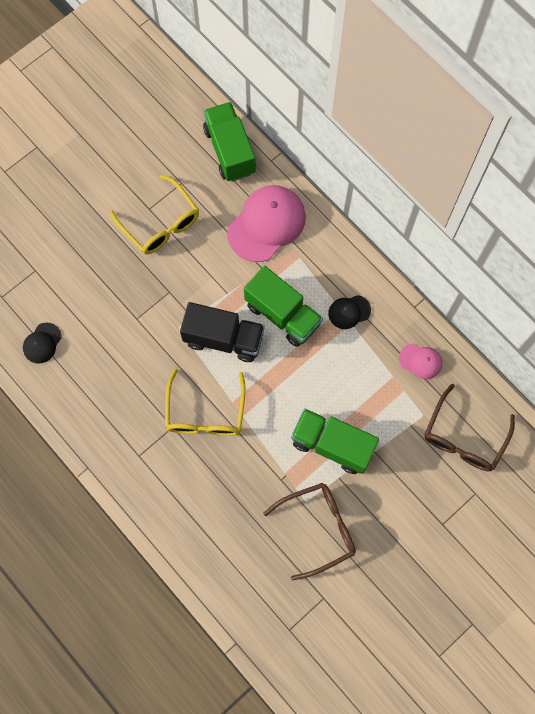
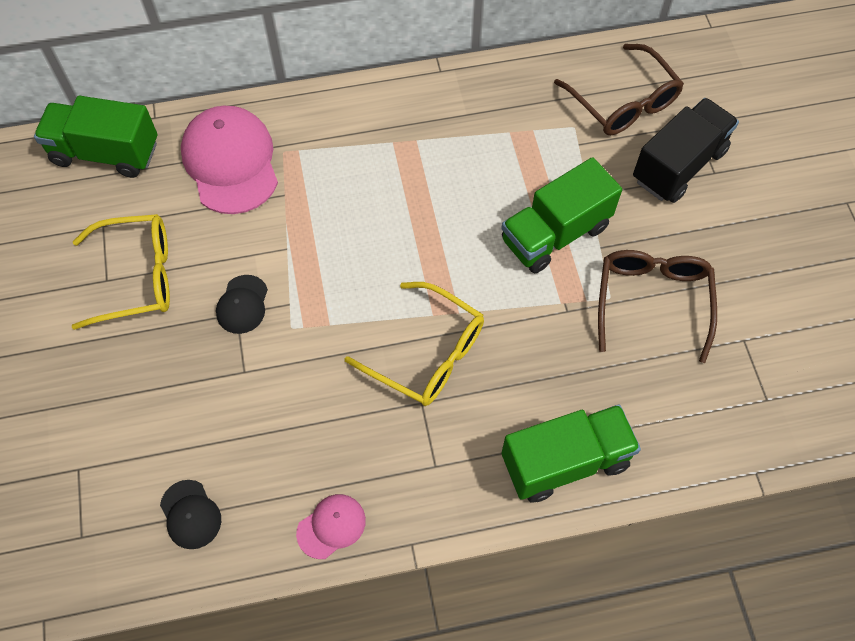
camera: 60 degrees left, 10 degrees down
(224, 338) = (343, 282): black truck -> black truck (678, 165)
(282, 314) = (357, 203): green truck -> green truck (565, 461)
(349, 312) = (402, 135): black cap -> black cap (242, 304)
(420, 361) = (508, 97): pink cap -> pink cap (331, 526)

